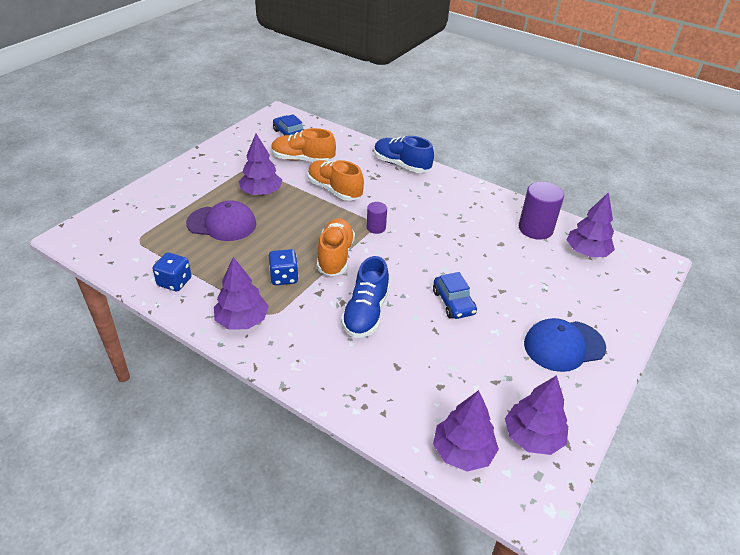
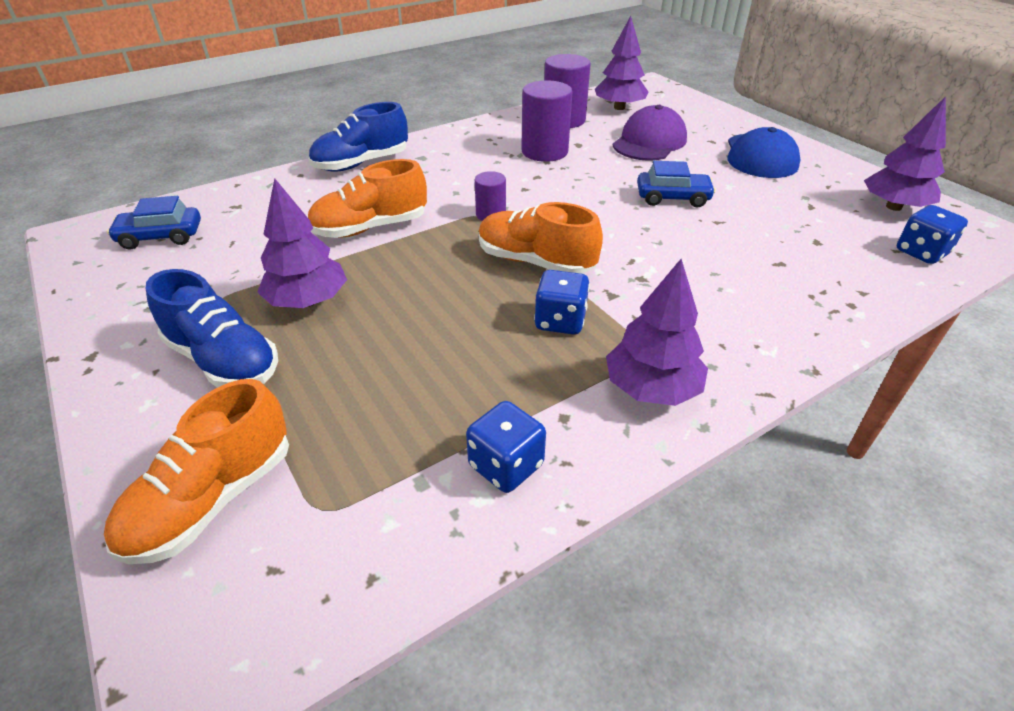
camera: 65 degrees left, 0 degrees up
(222, 223) = (362, 366): purple cap -> purple cap (649, 142)
(302, 159) = (255, 239): orange shoe -> orange shoe (212, 499)
(366, 313) = (672, 264): blue shoe -> blue shoe (224, 360)
(462, 452) = (921, 252): purple tree -> blue dice
(476, 230) = (544, 151): none -> purple cylinder

